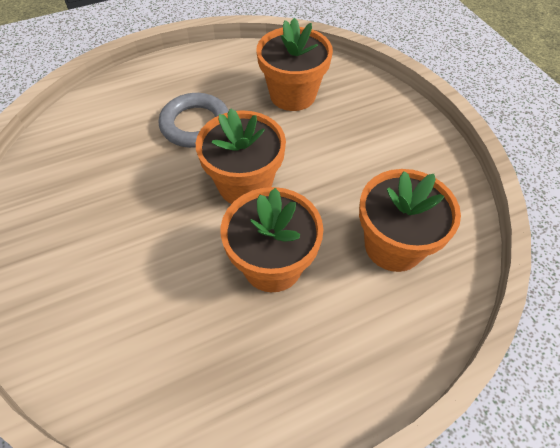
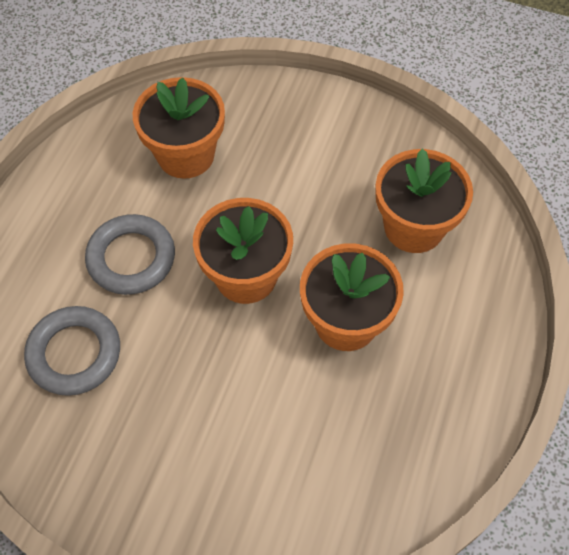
camera: 45 degrees left, 5 degrees up
(105, 148) = (74, 353): none -> grey ring

